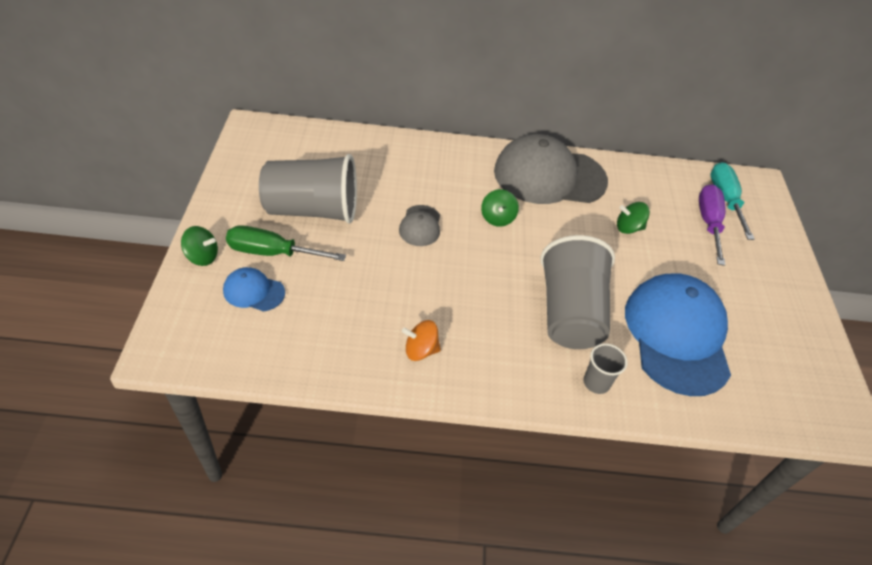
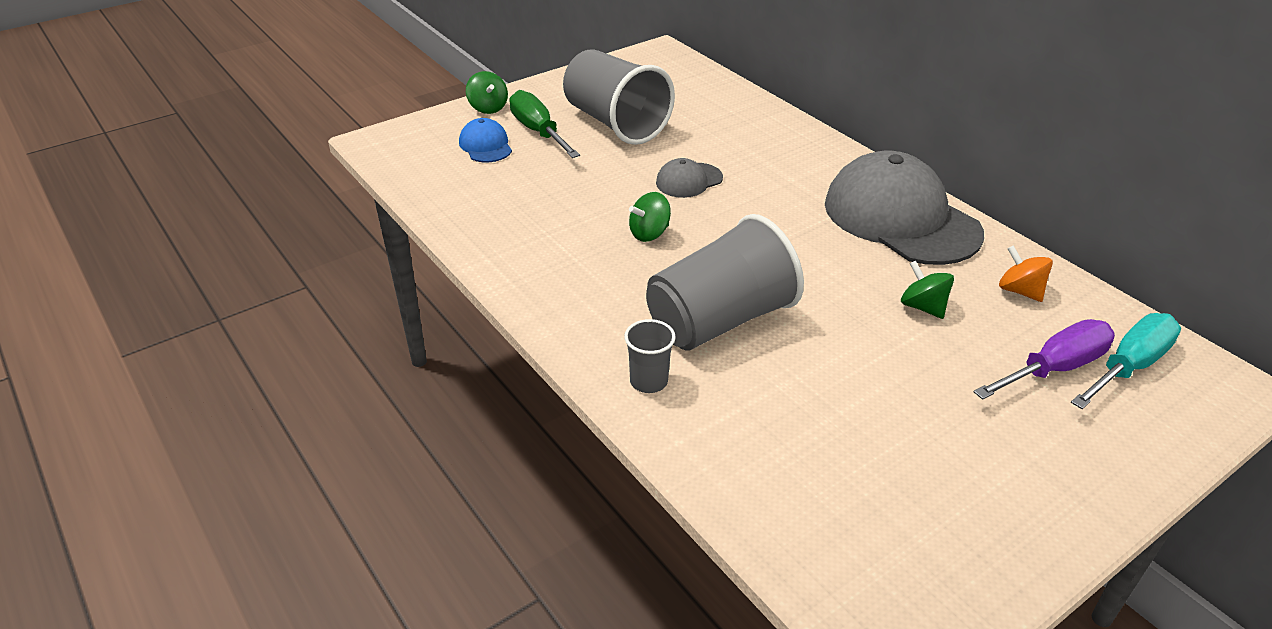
camera: 55 degrees right, 10 degrees down
(420, 350) = (538, 253): orange spinning top -> orange spinning top (1019, 291)
(497, 218) = (776, 216): green spinning top -> green spinning top (649, 233)
(677, 335) = (810, 416): blue cap -> none

